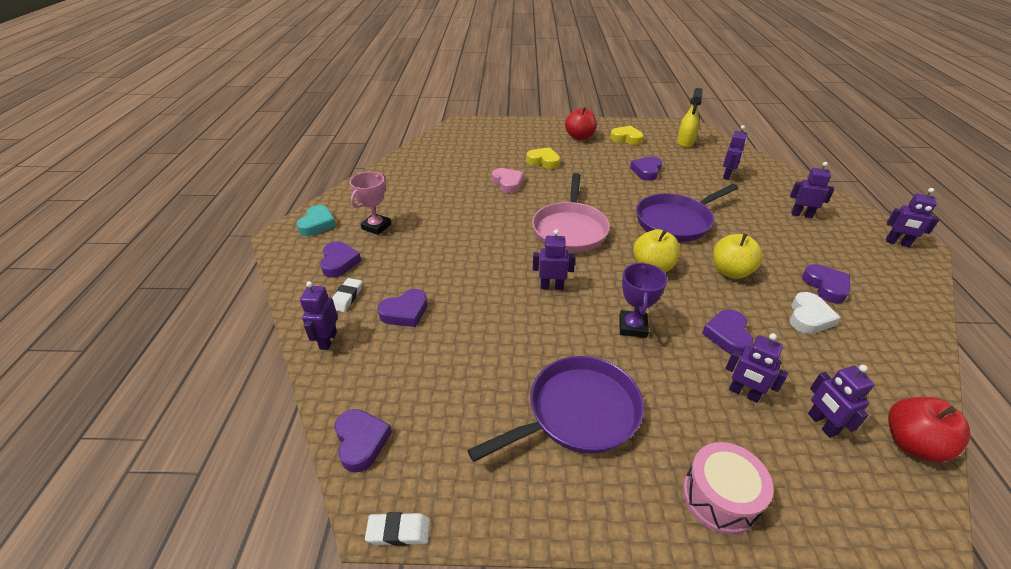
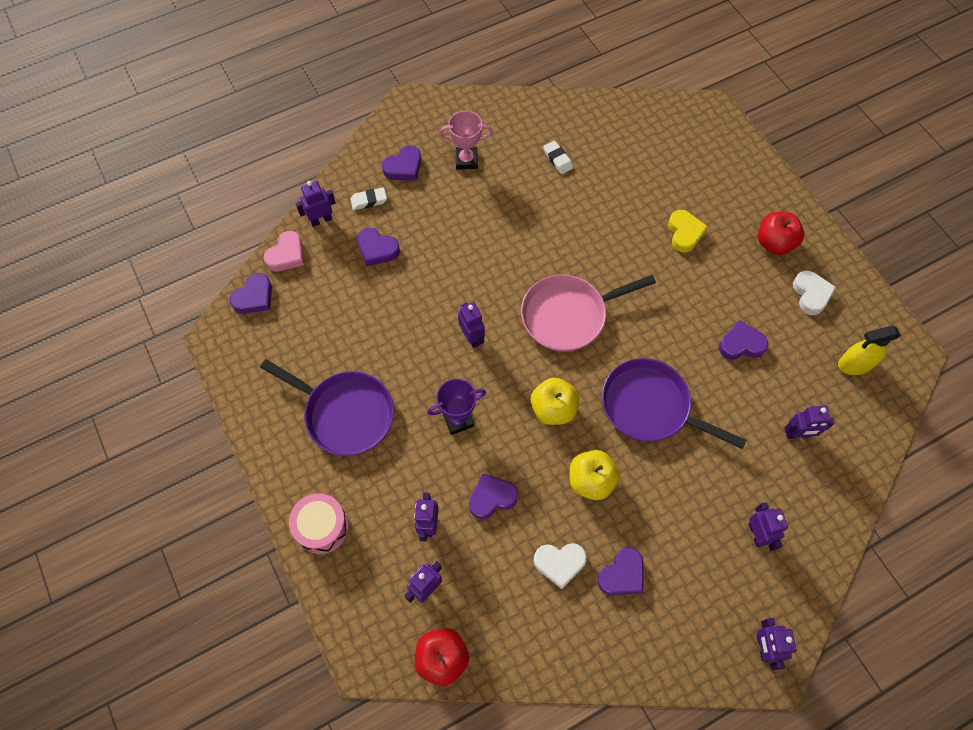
camera: 60 degrees right, 25 degrees up
(317, 224) = (441, 116): turquoise heart -> none
(399, 531) = (210, 354): white eraser -> white eraser (557, 159)
(508, 183) = (613, 222): pink heart -> pink heart (287, 255)
(626, 138) = (811, 294): yellow heart -> white heart

